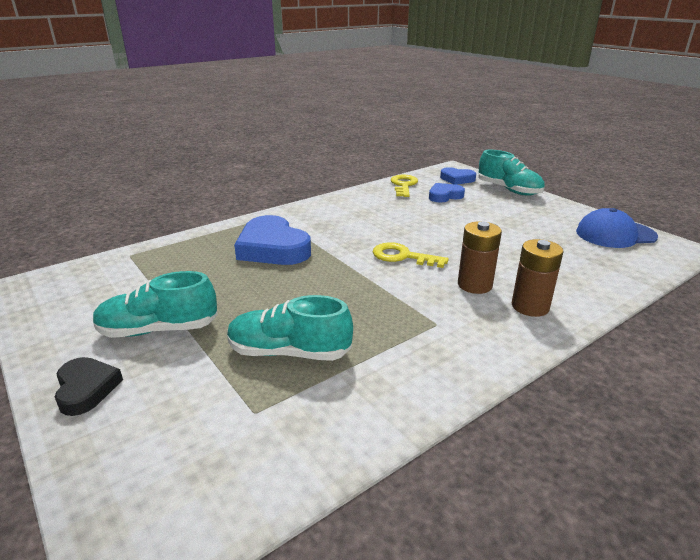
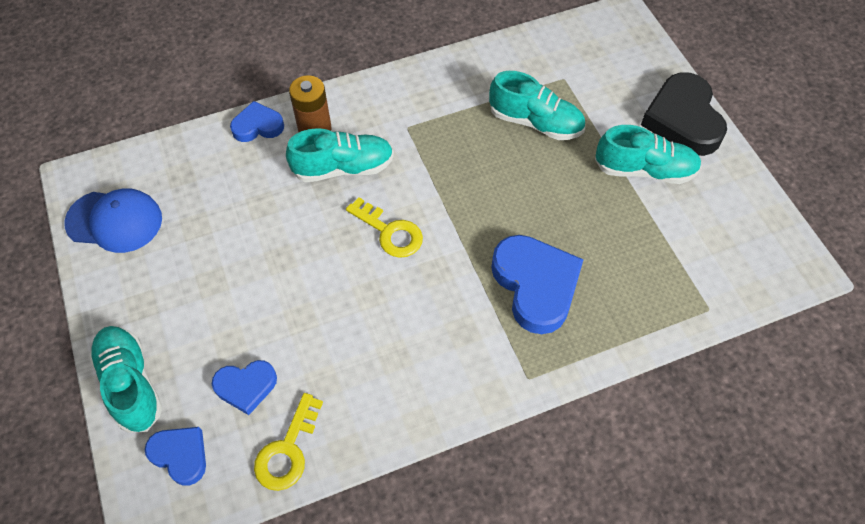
camera: 165 degrees left, 30 degrees up
(86, 389) = (683, 119): black heart -> black heart, size x1.78
(474, 285) = (343, 168): brown battery -> turquoise shoe
(587, 300) = (258, 126): none -> blue heart

